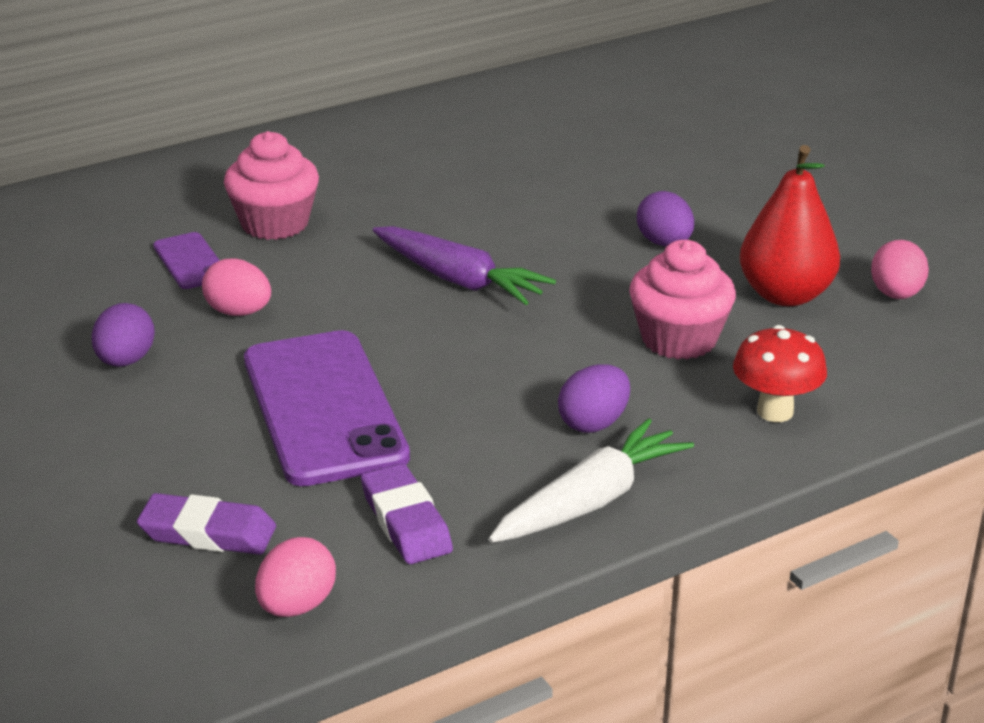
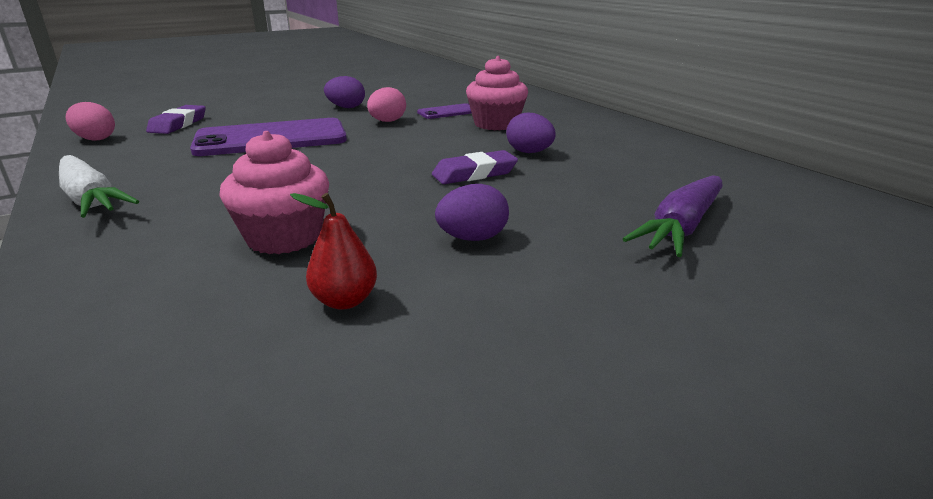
camera: 90 degrees right, 5 degrees down
(406, 521) = (136, 156): purple eraser -> purple eraser (474, 173)
(459, 280) = (414, 165): purple carrot -> purple carrot (681, 227)
(593, 423) = (184, 202): purple egg -> purple egg (529, 152)
(775, 411) = (122, 276): red mushroom -> none
(785, 295) = (344, 301): red pear -> red pear, size x0.57
(896, 294) = (313, 396): pink egg -> none

